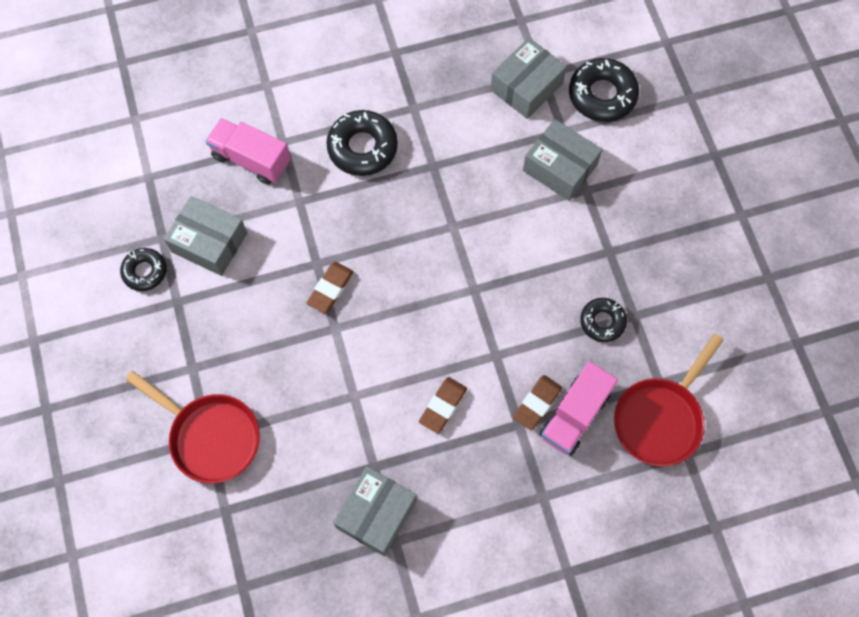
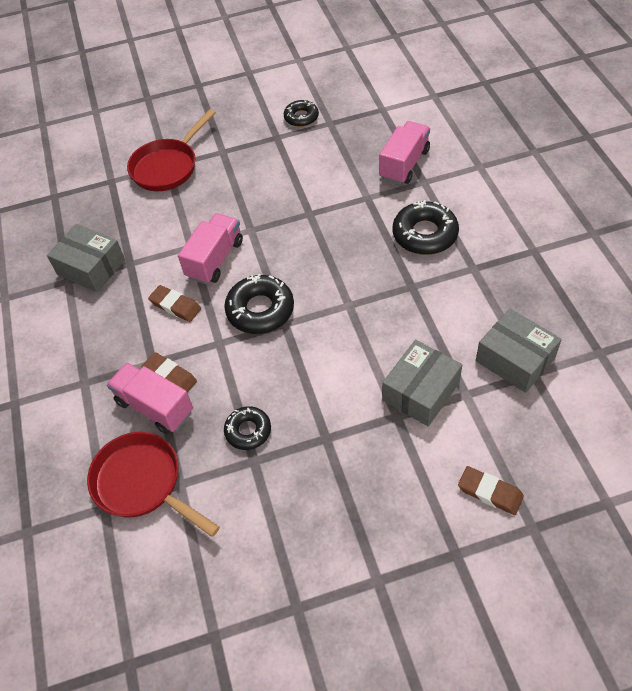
camera: 95 degrees right, 15 degrees down
(209, 242) = (326, 148): grey box -> none
(330, 289) = (286, 224): brown eraser -> brown eraser (490, 492)
(377, 366) = (215, 259): none -> pink truck
(602, 95) = (518, 432): black donut -> black donut (260, 310)

